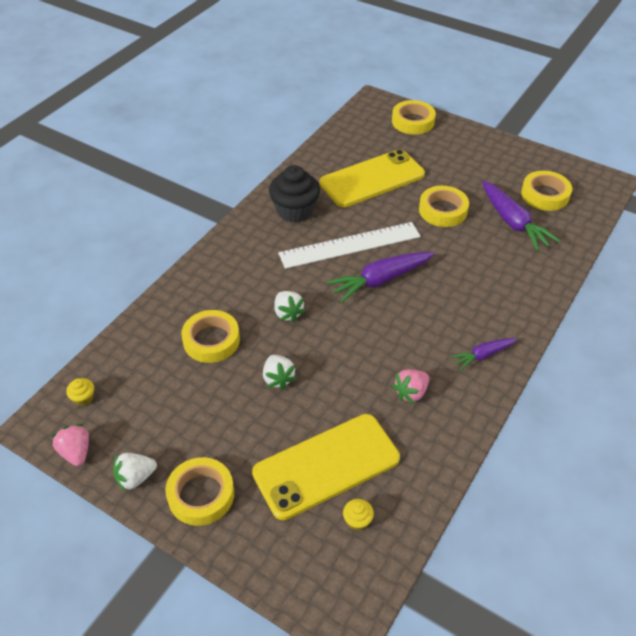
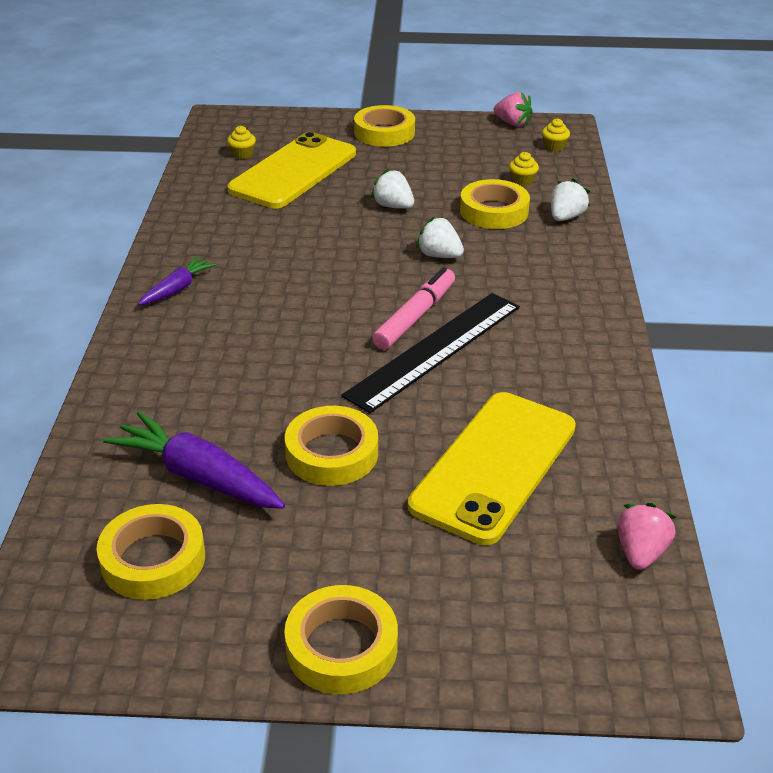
camera: 150 degrees right, 10 degrees down
(135, 478) = (447, 126): white strawberry -> white strawberry (566, 217)
(156, 365) = (522, 181): none -> yellow cupcake
(295, 211) = (559, 367): black cupcake -> none
(343, 271) = (415, 316): none -> pink marker
(350, 245) = (435, 350): white ruler -> black ruler
(380, 280) = (357, 322): purple carrot -> none
(411, 393) = (245, 235): pink strawberry -> pink strawberry (640, 552)
(413, 121) = (530, 647): yellow tape -> yellow tape (341, 646)

